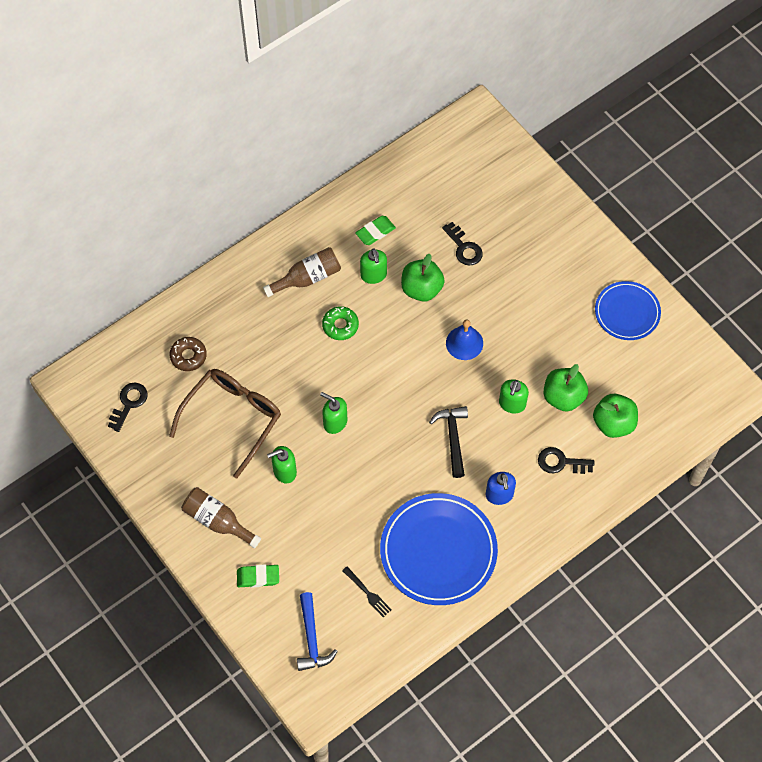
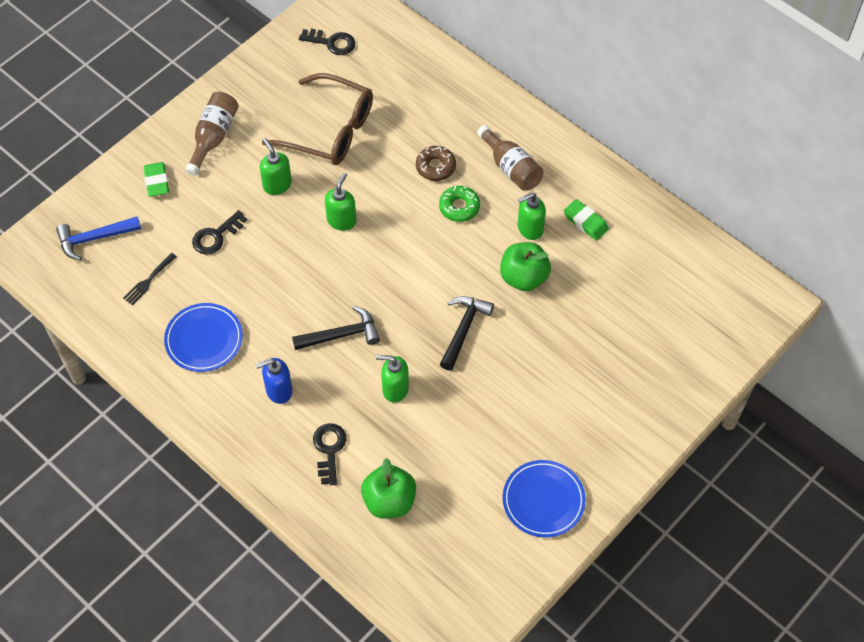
camera: 80 degrees right, 5 degrees down
(188, 356) = (394, 81): brown donut -> brown donut (435, 167)
(438, 551) = (204, 339): blue plate -> blue plate, size x0.60
(464, 247) = (588, 312): black key -> black key (216, 236)
(464, 343) = (463, 330): blue bell -> black hammer
(563, 397) = (414, 442): green apple -> none

